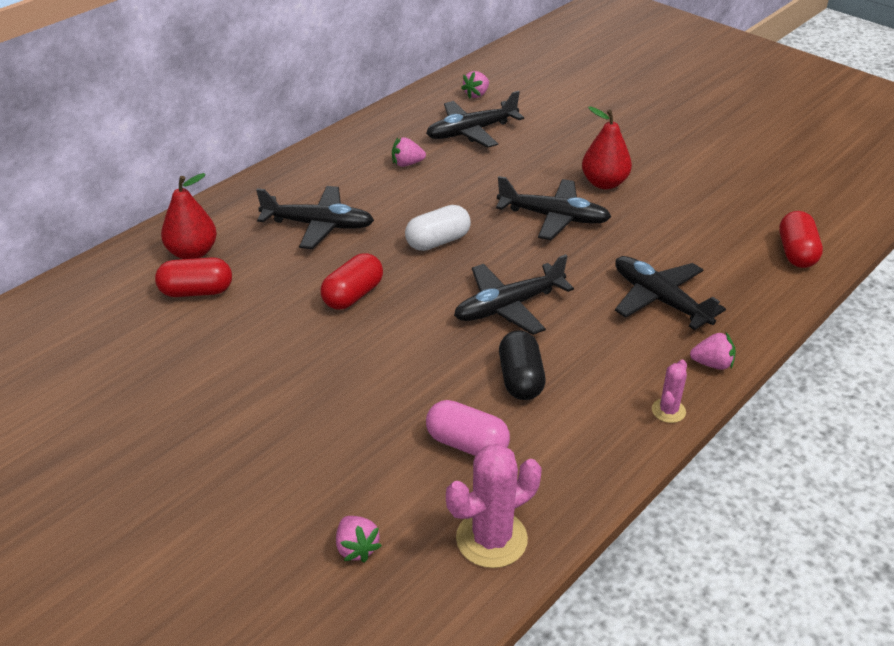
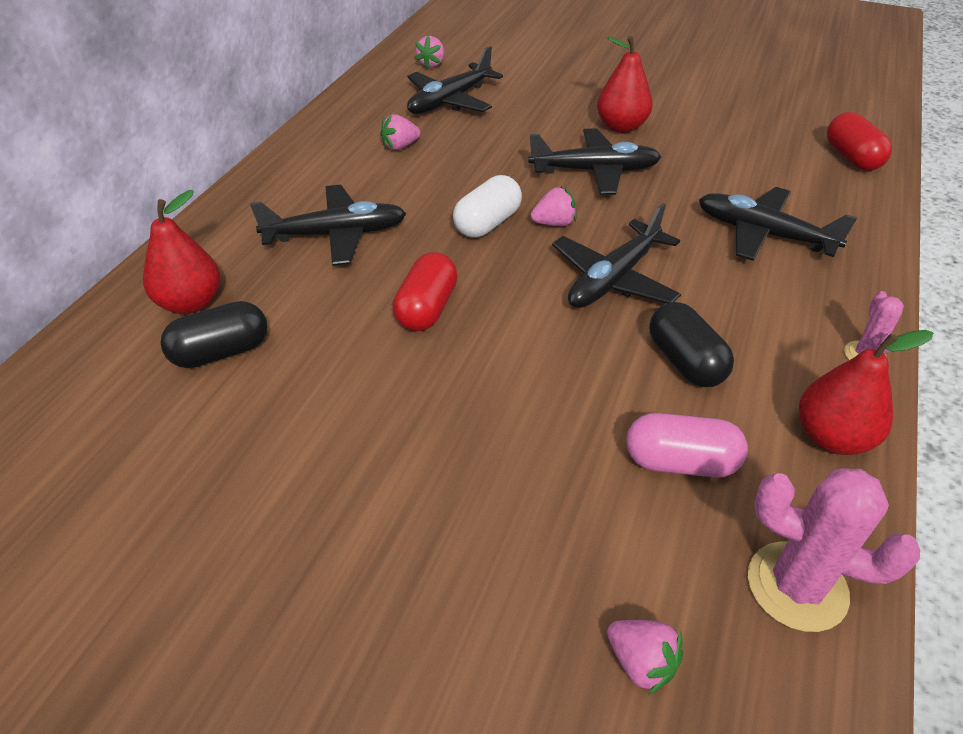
camera: 20 degrees left, 5 degrees up
(196, 291) = (221, 352): red capsule -> black capsule
(491, 539) = (797, 586): pink cactus -> pink cactus turned 75 degrees clockwise
(593, 458) = (832, 437): none -> red pear
(712, 364) = (866, 290): pink strawberry -> pink strawberry (554, 223)

